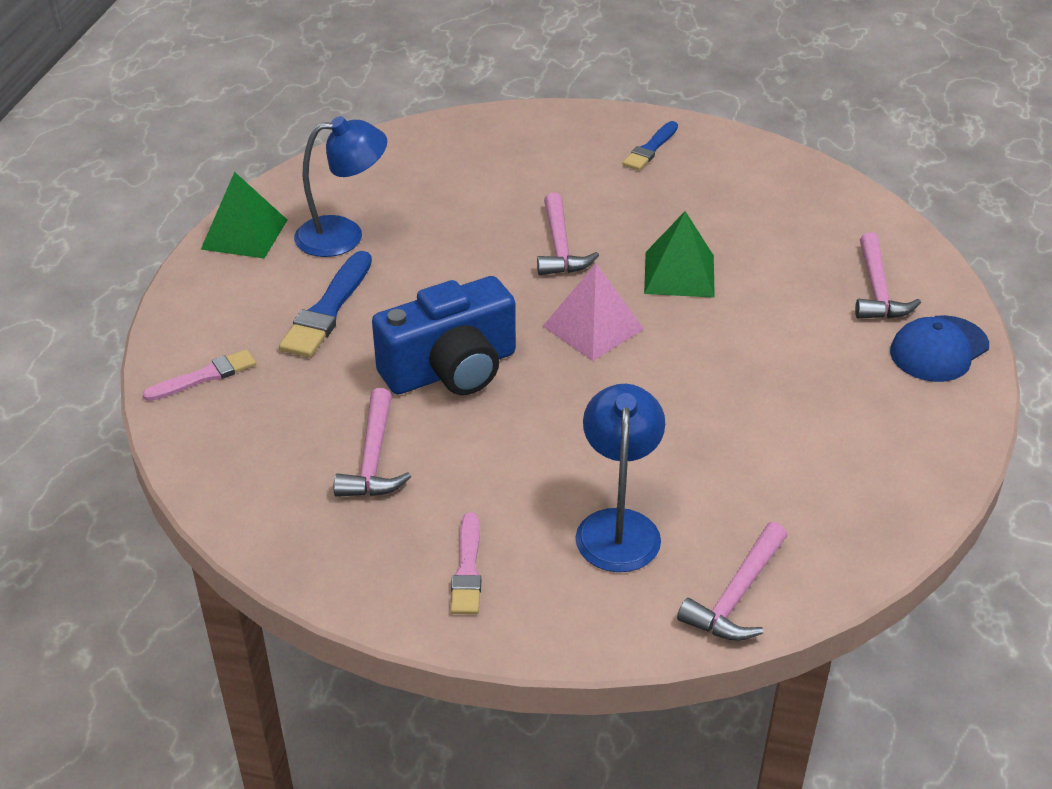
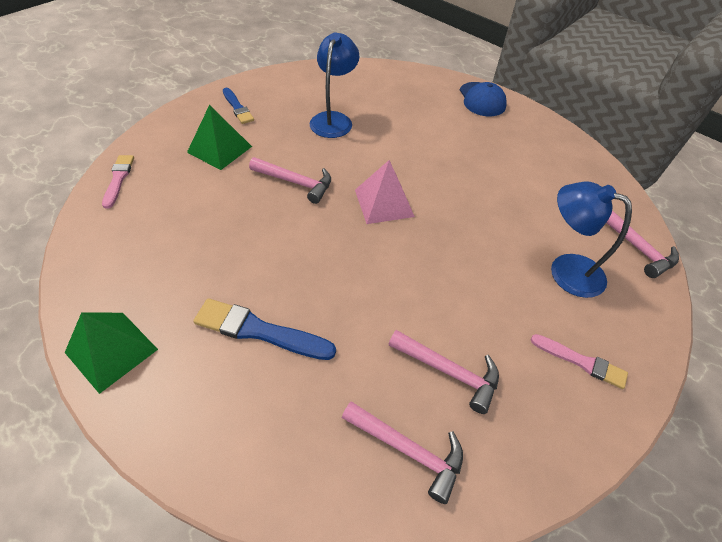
camera: 65 degrees left, 10 degrees up
(204, 377) = (280, 459): pink brush -> pink brush (118, 179)
(328, 309) = (260, 331): blue brush -> blue brush turned 150 degrees clockwise
(344, 235) = (178, 284): blue lamp -> blue lamp (333, 119)
(451, 369) = (379, 287): blue camera -> none
(679, 274) = (362, 149): green pyramid -> green pyramid (219, 149)
(877, 290) = (426, 95): pink hammer -> pink hammer (408, 450)

